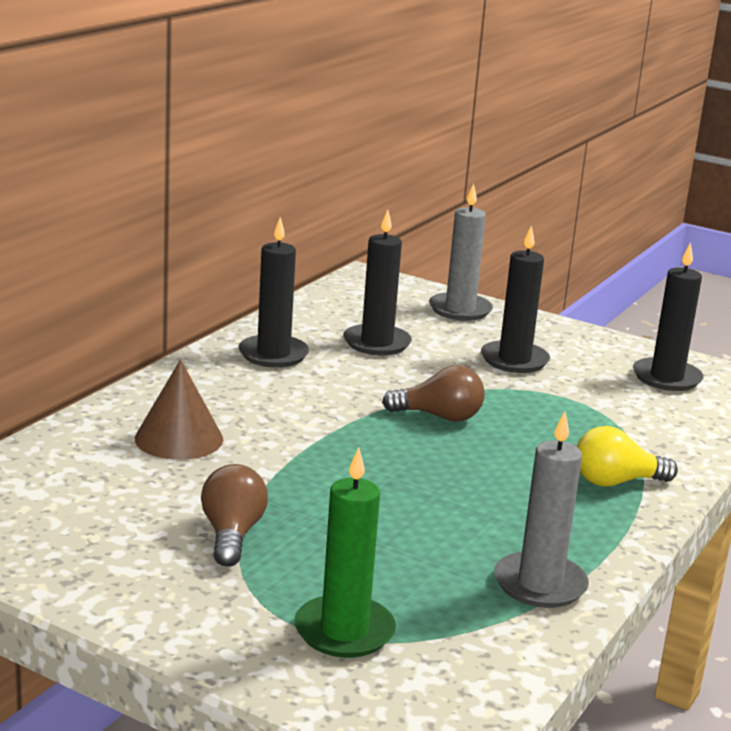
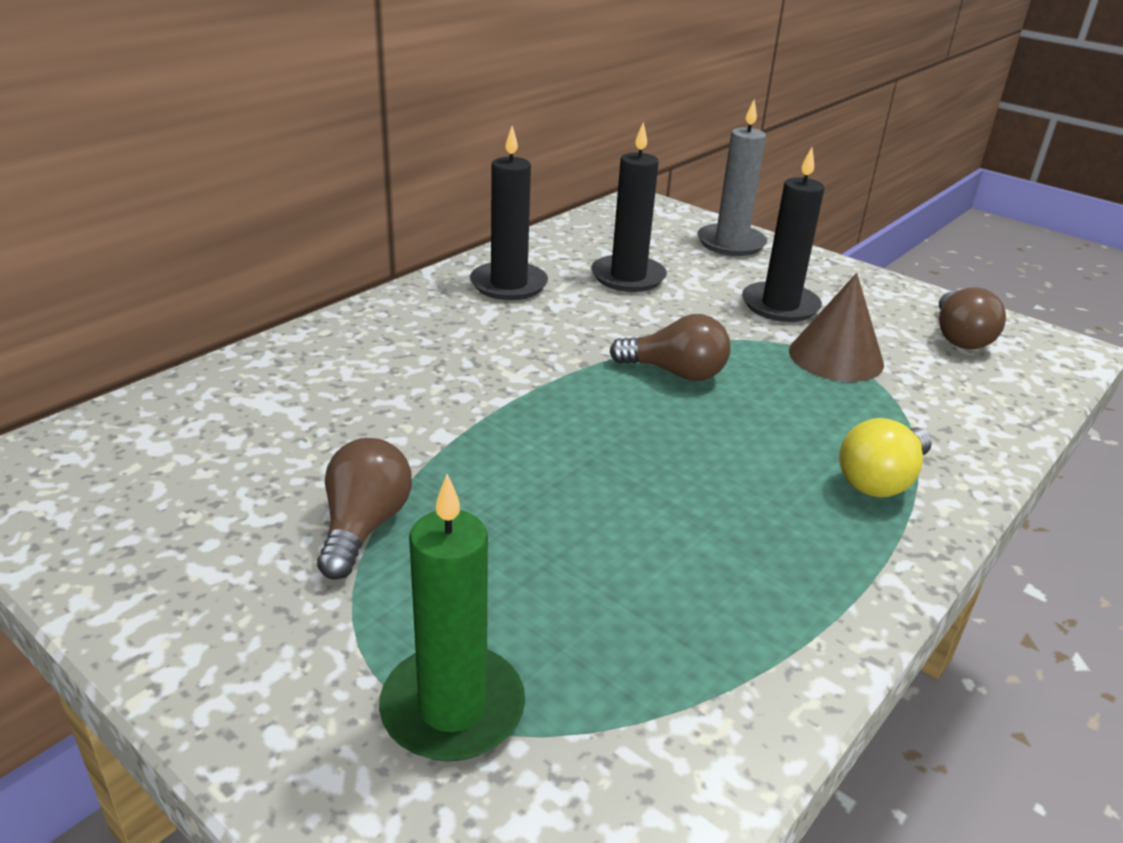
camera: 10 degrees right, 10 degrees up
(179, 438) = (359, 383): brown cone -> brown cone (836, 357)
(540, 584) = (752, 645): grey candle -> none
(615, 482) = (880, 480): yellow light bulb -> yellow light bulb turned 45 degrees counterclockwise
(666, 378) = (959, 337): black candle -> brown light bulb

